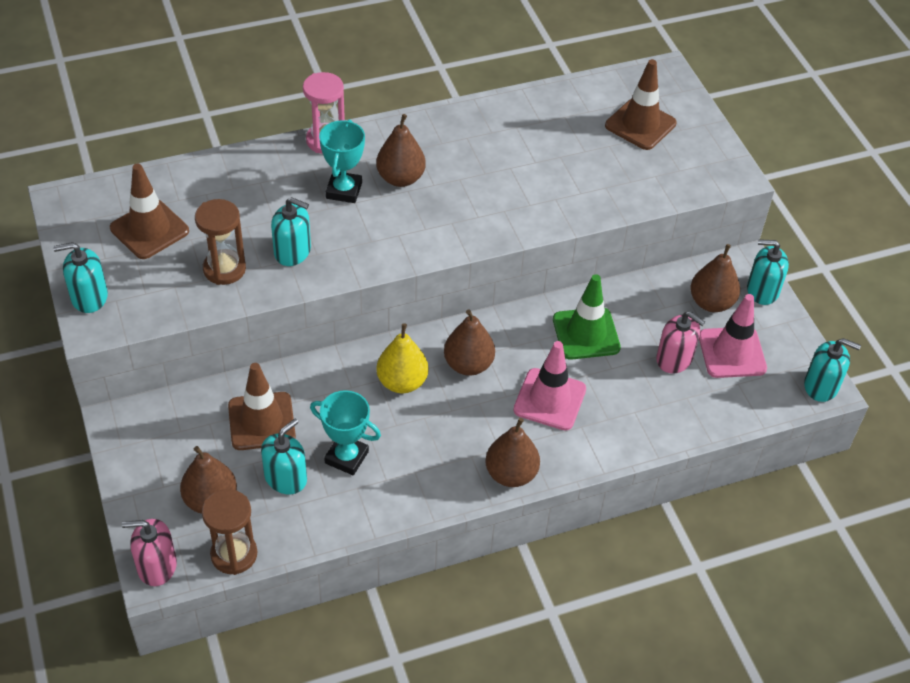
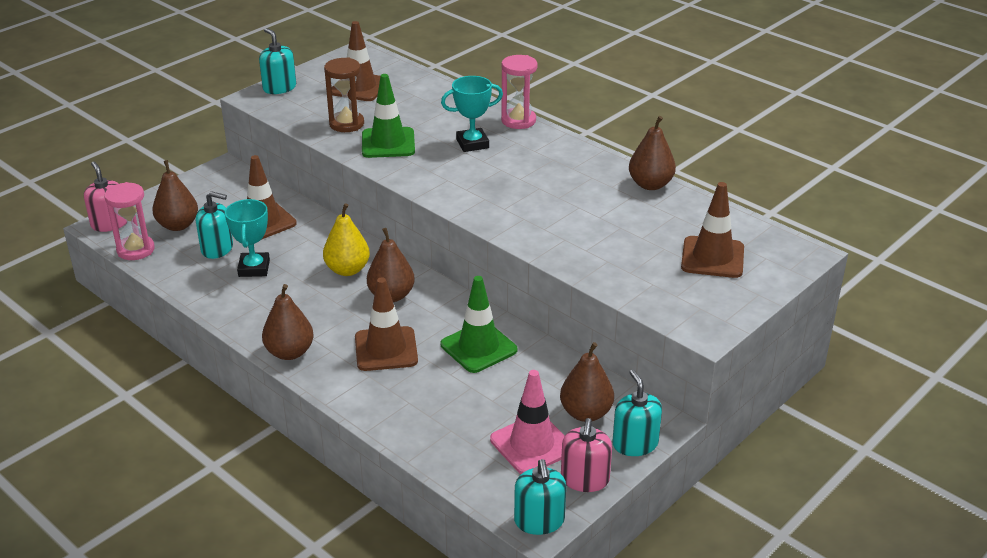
camera: 65 degrees right, 15 degrees down
(234, 554) = (135, 250): brown hourglass -> pink hourglass
(292, 251) = (388, 143): turquoise soap dispenser -> green traffic cone
(400, 178) = (511, 162): brown pear -> brown pear (650, 184)
(549, 399) = (386, 349): pink traffic cone -> brown traffic cone
(674, 359) = (492, 409): pink soap dispenser -> pink soap dispenser (584, 479)

